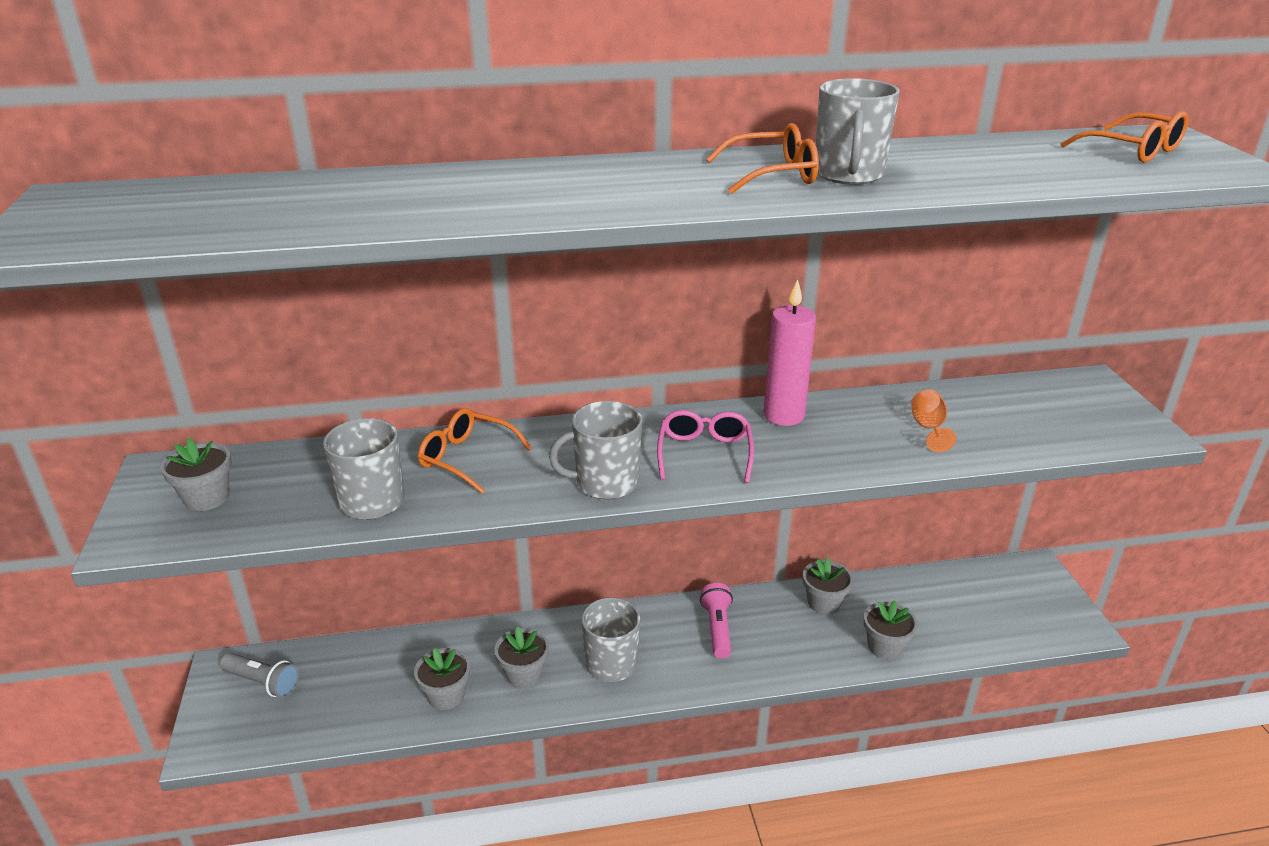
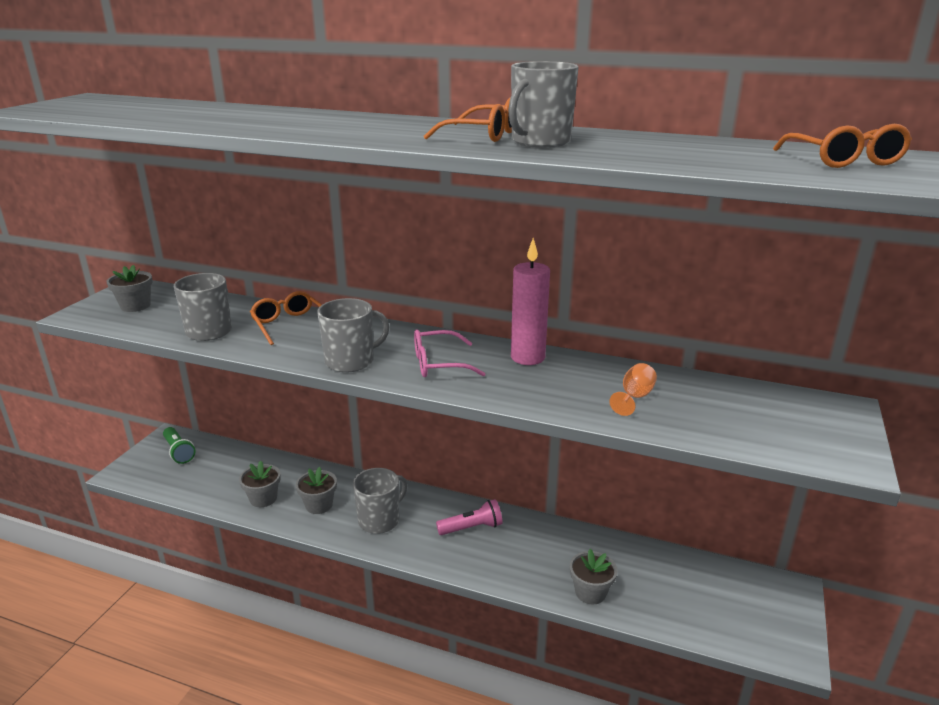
camera: 30 degrees right, 5 degrees down
(263, 682) = (179, 452): grey flashlight -> green flashlight
(605, 482) = (351, 361): grey mug -> grey mug turned 135 degrees clockwise
(704, 453) = (438, 364): pink glasses -> pink glasses turned 135 degrees counterclockwise
(717, 628) = (472, 528): pink flashlight -> pink flashlight turned 45 degrees clockwise
(824, 603) = (570, 542): grey flower pot -> none

